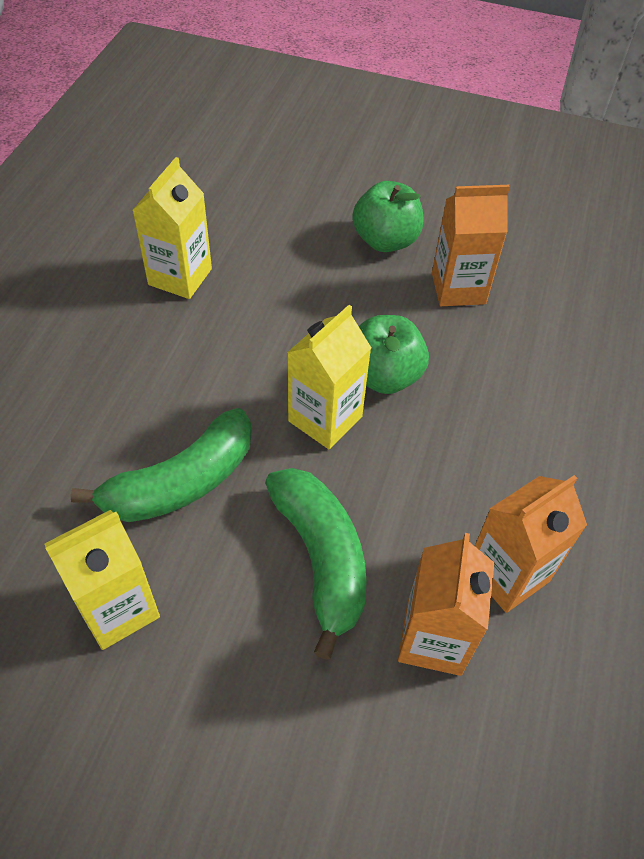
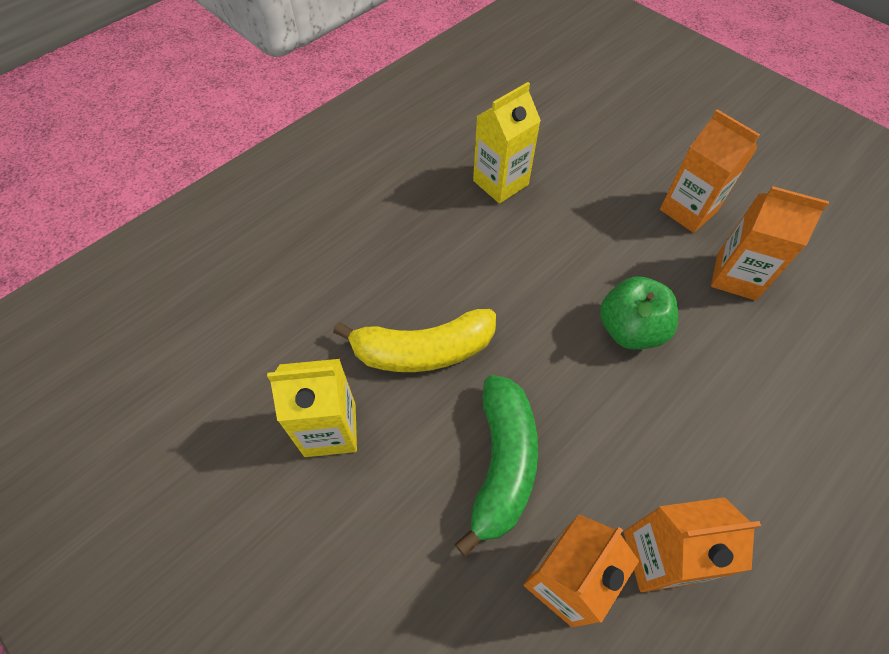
camera: 30 degrees right, 5 degrees up
(181, 482) = (422, 350): green banana -> yellow banana
(325, 419) = (561, 346): yellow carton -> none
(385, 240) = (688, 210): green apple -> orange carton

